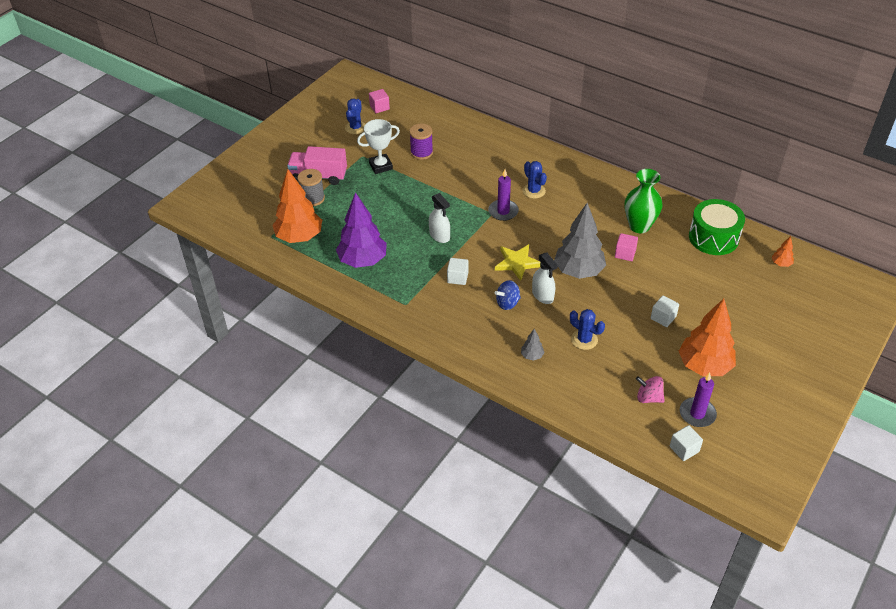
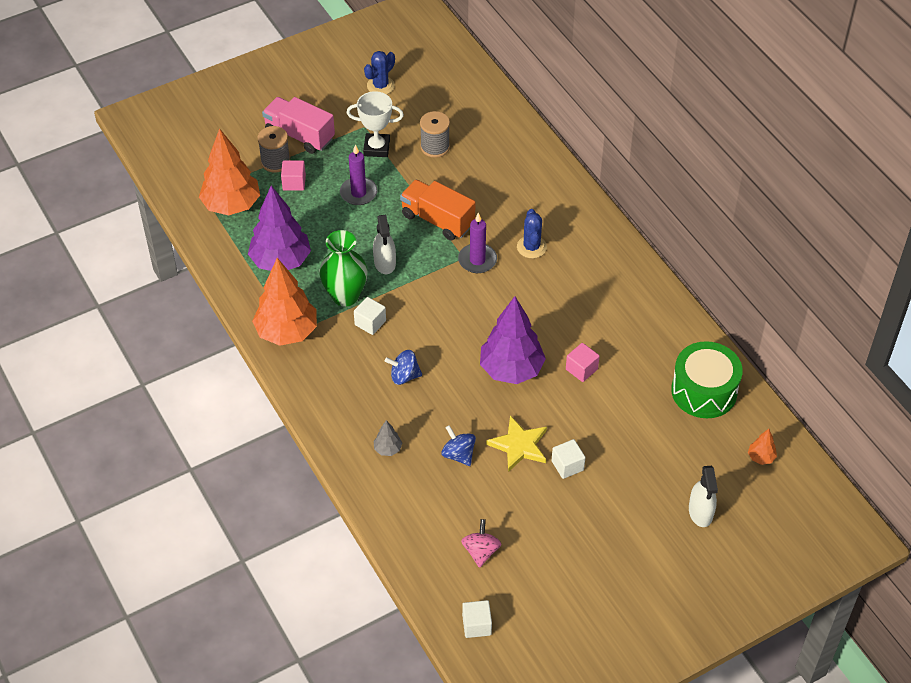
camera: 25 degrees right, 5 degrees up
(379, 107) = (425, 68): pink cube -> pink cube (294, 183)
(421, 152) = (435, 147): purple spool -> grey spool
(457, 196) = (437, 220): none -> orange truck
(517, 263) = (448, 331): yellow star -> yellow star (519, 445)
(543, 295) = (450, 382): white spray bottle -> white spray bottle (700, 512)
(578, 271) = (511, 369): grey tree -> purple tree
(584, 340) = (458, 454): blue cactus -> blue spinning top
(639, 226) = (624, 341): green vase -> green vase (345, 296)
(648, 398) = (481, 551): pink spinning top -> pink spinning top turned 45 degrees clockwise
(697, 414) = (521, 593): purple candle -> purple candle (358, 193)
(704, 366) = (570, 542): orange tree -> orange tree (287, 332)

